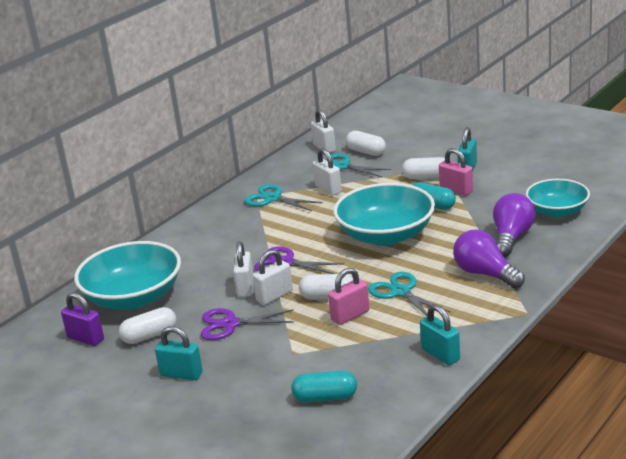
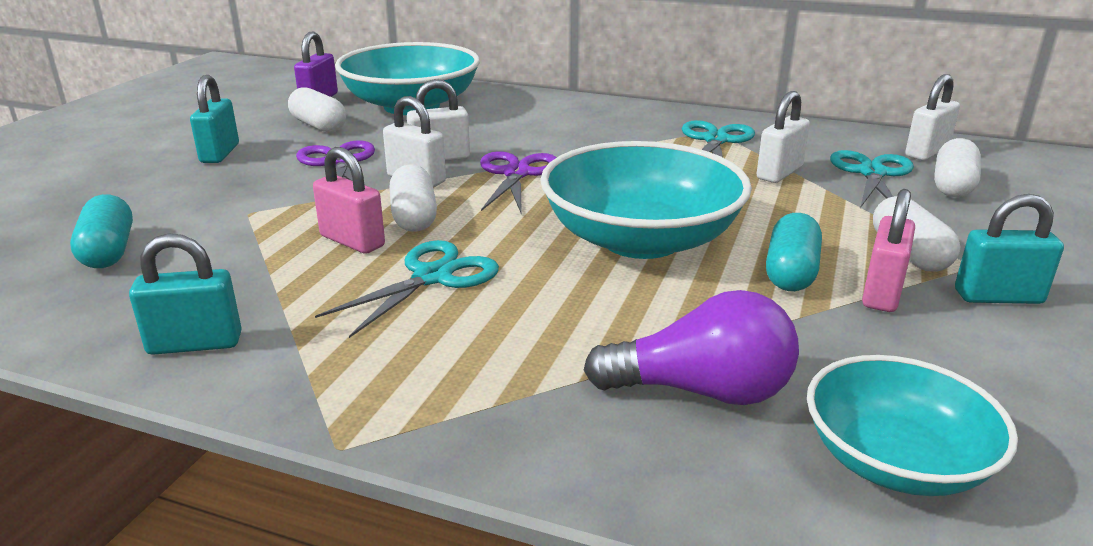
camera: 70 degrees right, 0 degrees up
(440, 354) = (195, 344): turquoise padlock -> turquoise padlock turned 45 degrees clockwise
(485, 274) = (516, 368): purple light bulb -> none

